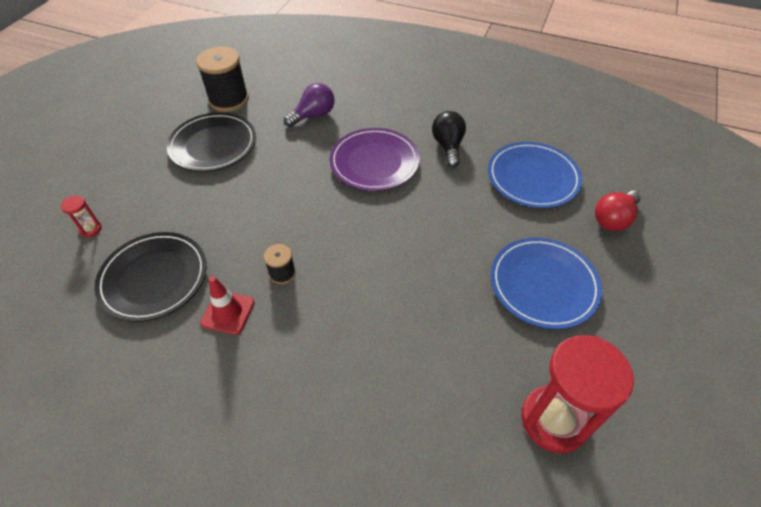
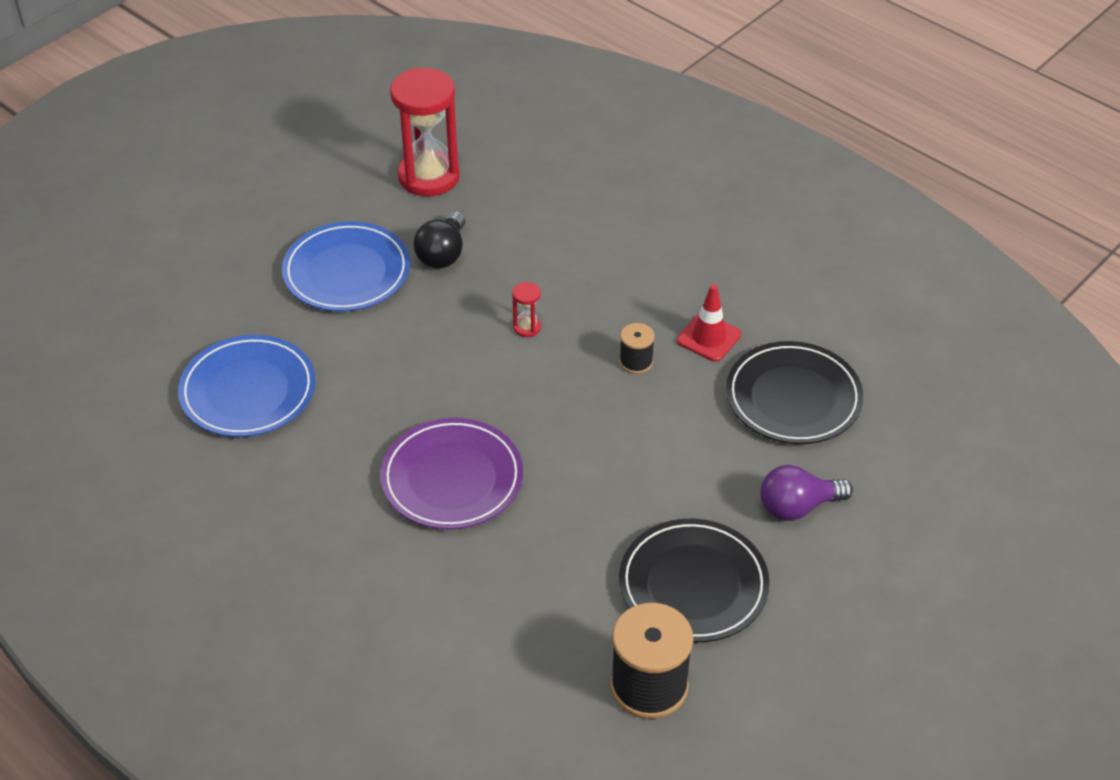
camera: 160 degrees left, 5 degrees down
(90, 229) = (881, 487): red hourglass -> red hourglass (527, 327)
(313, 115) = (508, 599): purple light bulb -> purple light bulb (797, 507)
(448, 146) = (327, 473): black light bulb -> black light bulb (443, 254)
(613, 219) = (200, 313): red light bulb -> none

